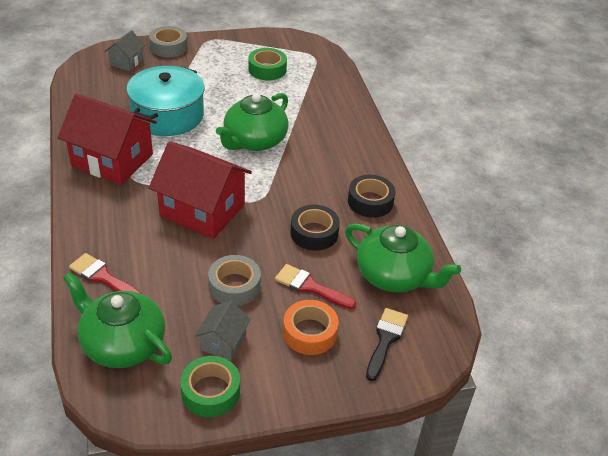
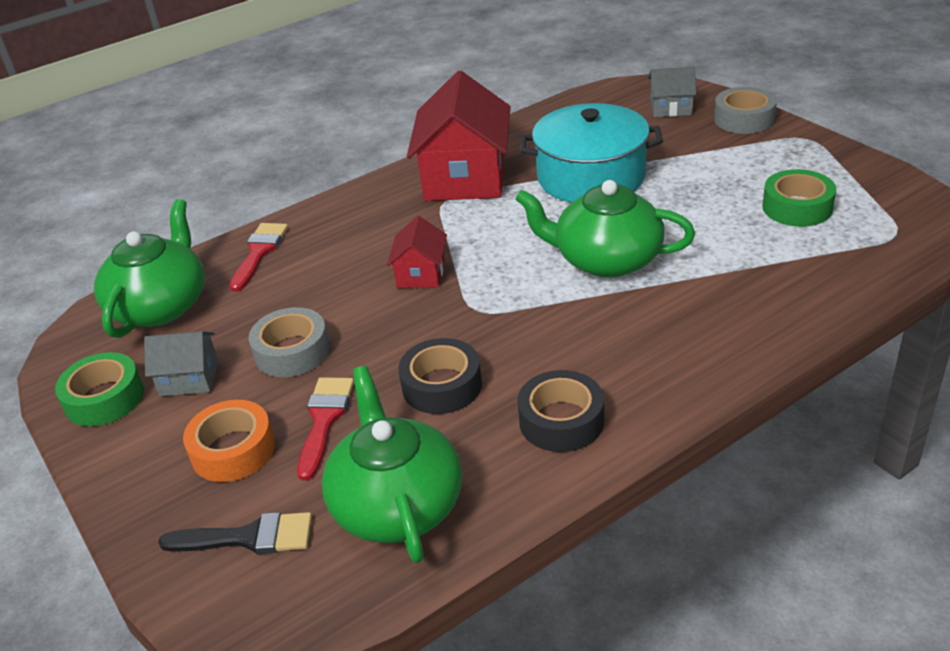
camera: 75 degrees right, 5 degrees down
(202, 210) = (421, 273): red house -> red house, size x0.49
(394, 275) = (397, 504): green teapot -> green teapot turned 150 degrees clockwise

